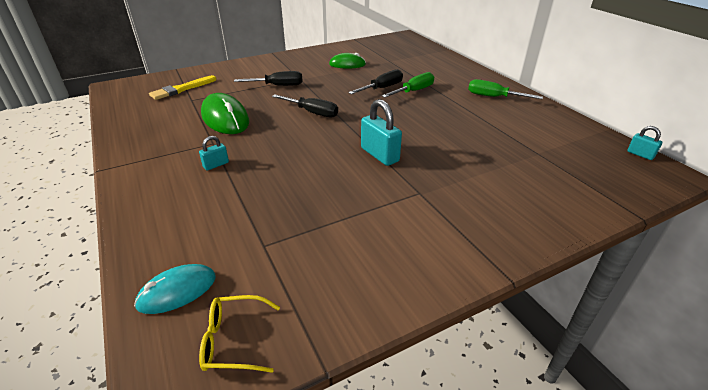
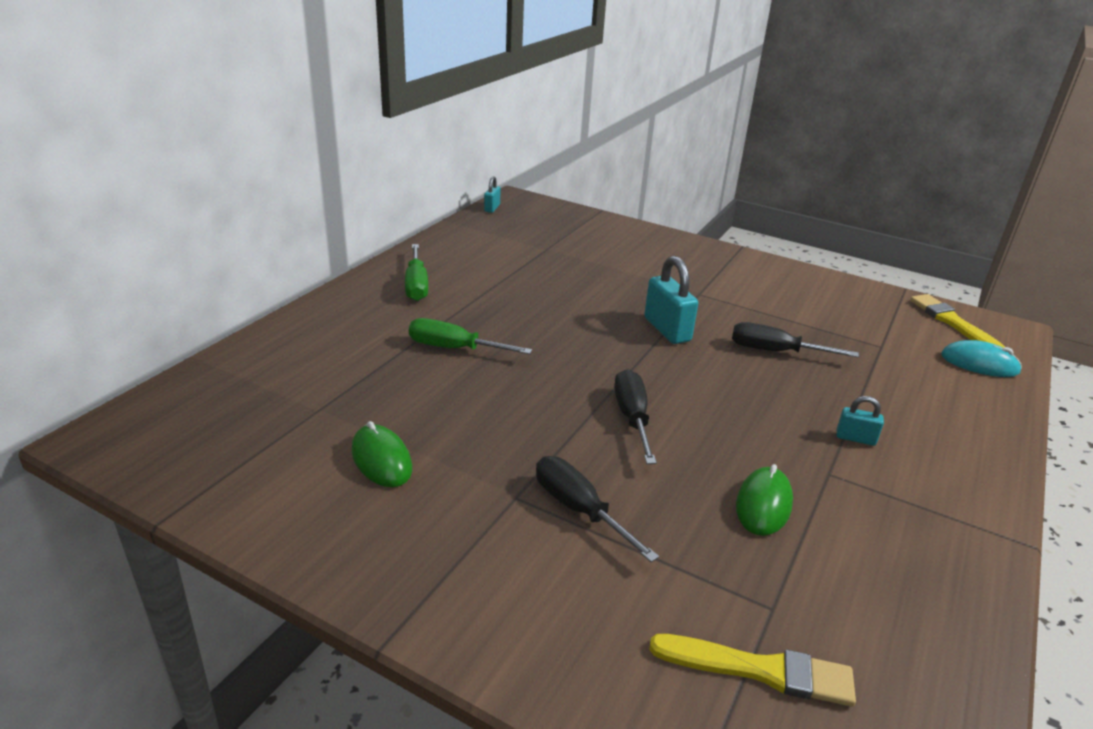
camera: 125 degrees left, 5 degrees down
(225, 118) = (763, 504): green mouse -> green mouse, size x0.63
(233, 340) = (952, 323): yellow glasses -> yellow brush
(379, 155) = (667, 329): turquoise padlock -> turquoise padlock turned 45 degrees counterclockwise
(382, 88) = (471, 380): black screwdriver -> black screwdriver (776, 351)

